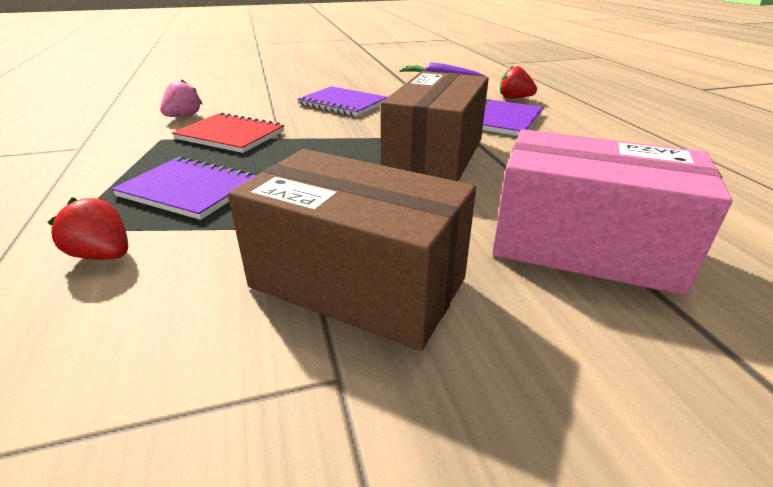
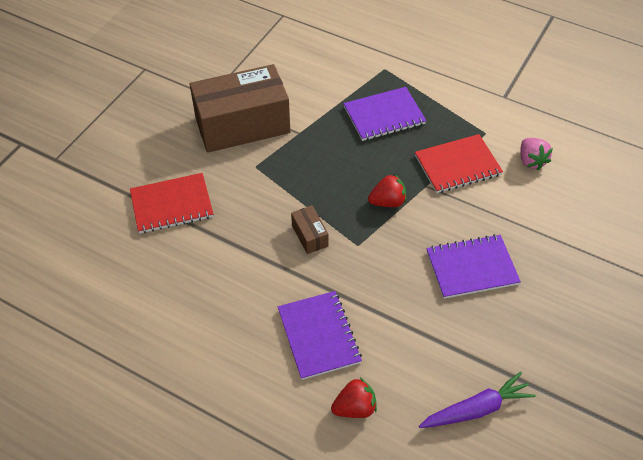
camera: 135 degrees right, 20 degrees up
(103, 255) = (346, 73): red strawberry -> red strawberry (387, 202)
(435, 156) = (309, 236): brown box -> brown box, size x0.41
(584, 246) = (172, 205): pink box -> red notebook

